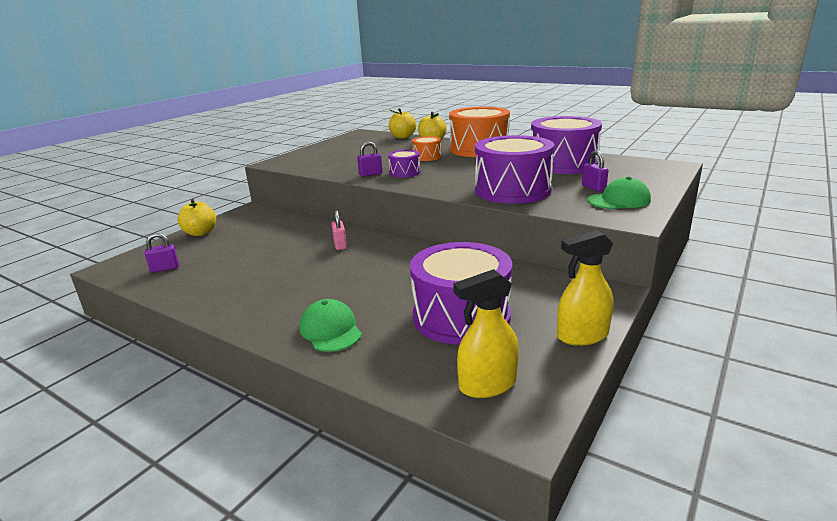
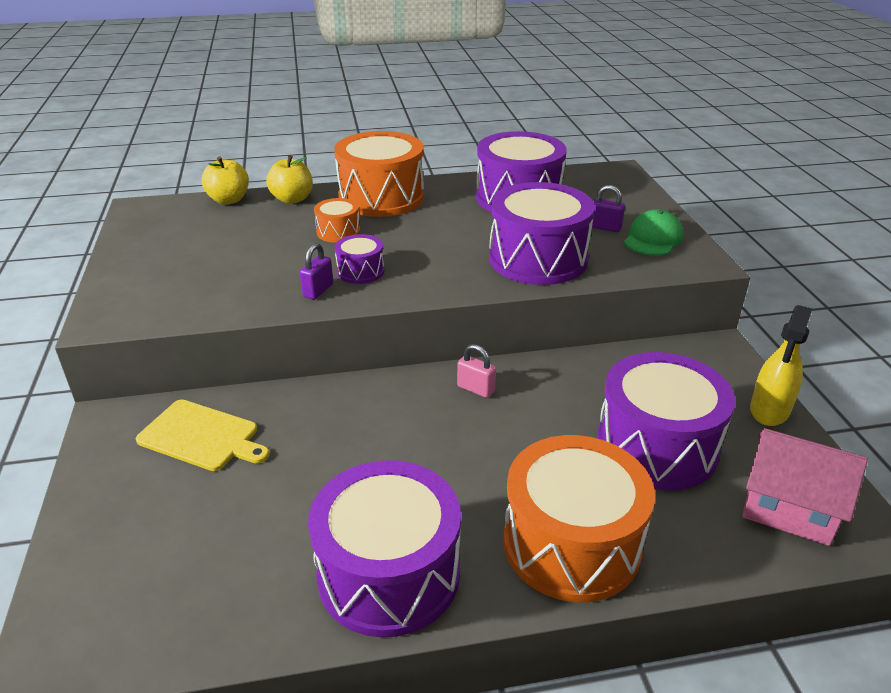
camera: 45 degrees left, 10 degrees up
(165, 268) = (166, 601): purple padlock -> none
(200, 233) = (98, 504): yellow apple -> none
(240, 299) = (389, 573): none -> purple drum
(268, 226) = (202, 436): none -> yellow cutting board
(330, 330) = (571, 543): green cap -> orange drum
(340, 245) = (371, 417): pink padlock -> pink padlock (476, 389)
(487, 385) = (788, 509): yellow spray bottle -> pink house

